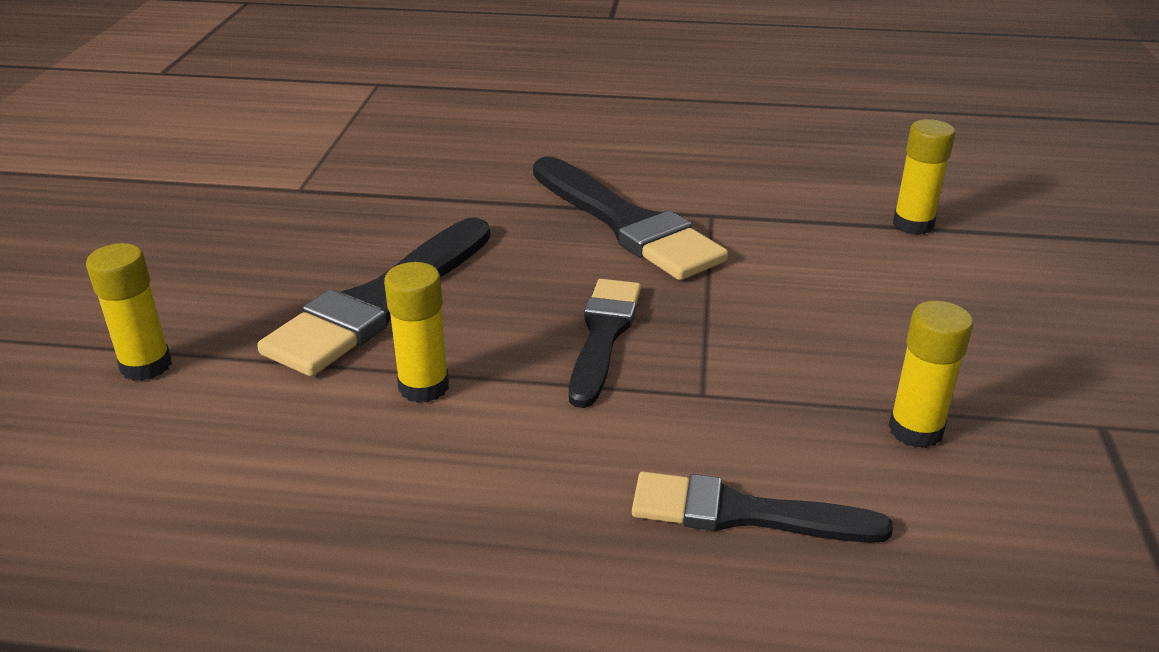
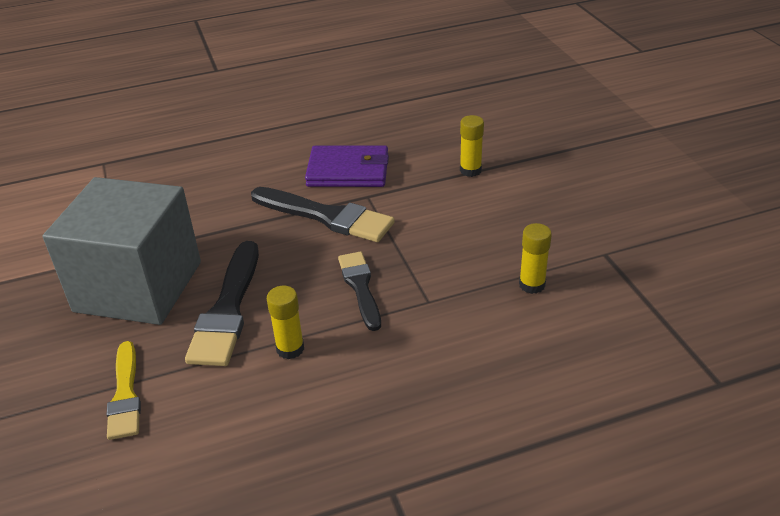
camera: 25 degrees left, 5 degrees up
(146, 366) = (125, 395): yellow glue stick -> yellow brush
(290, 234) = (138, 286): none -> grey cube
(706, 174) = (348, 171): none -> purple wallet
(744, 513) = (483, 353): black brush -> none

